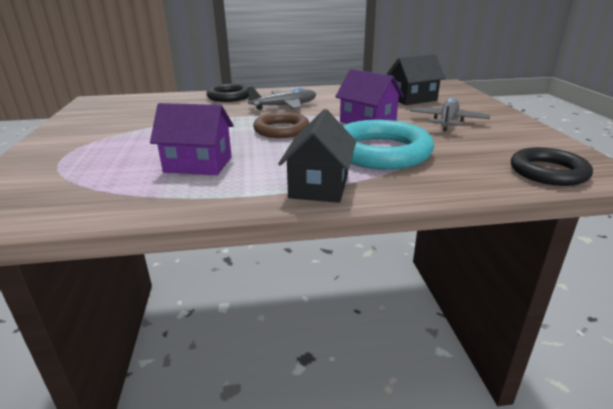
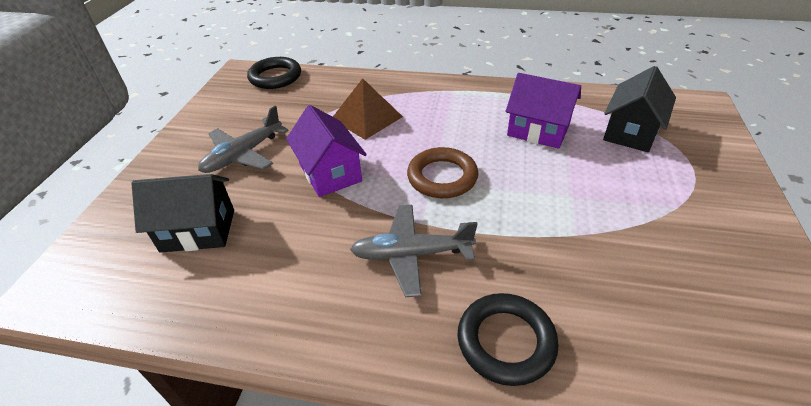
camera: 160 degrees left, 15 degrees up
(319, 186) = (442, 91): black house -> black house (630, 132)
(381, 152) = (366, 118): turquoise ring -> brown pyramid

